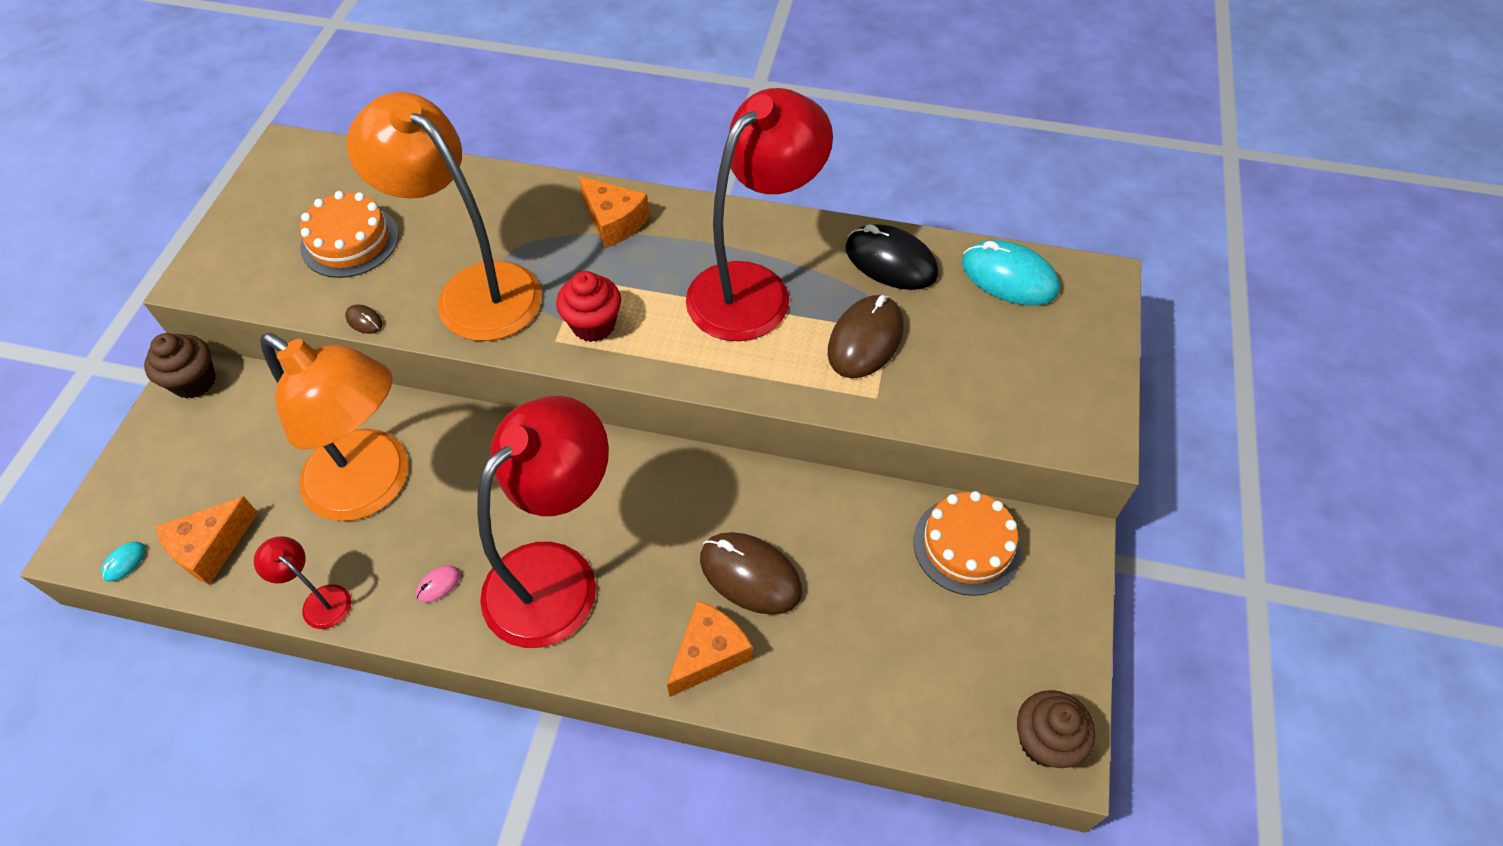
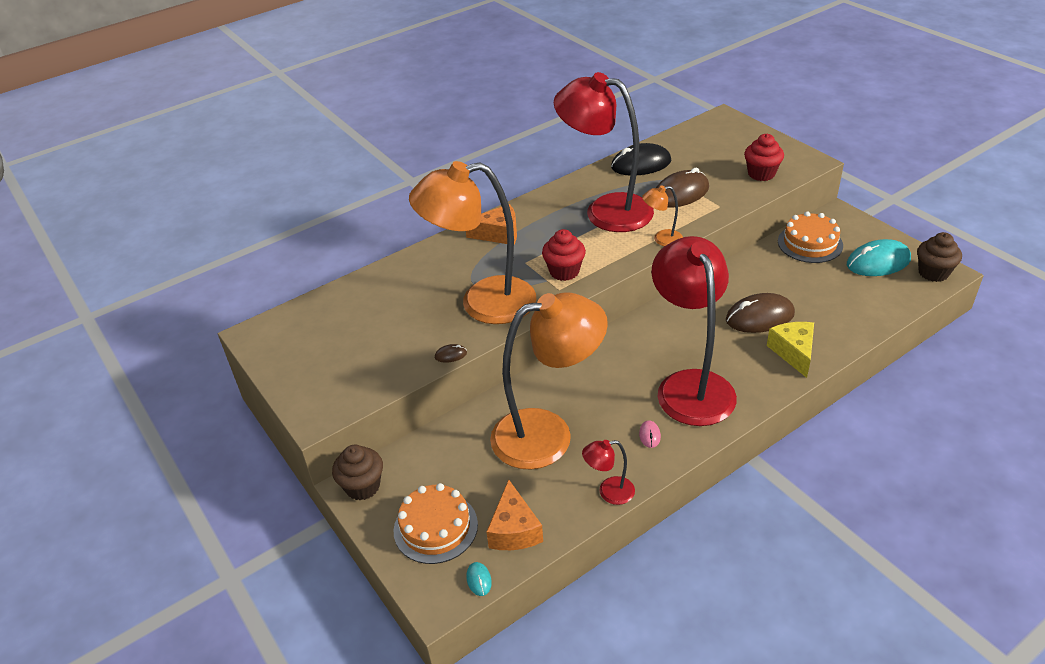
camera: 45 degrees left, 15 degrees down
(350, 241) = (376, 336): orange cake -> orange cake (435, 527)
(709, 654) = (793, 352): orange cheese -> yellow cheese
(744, 379) = (662, 239): none -> orange lamp
(753, 288) = (605, 210): red lamp -> red lamp turned 60 degrees counterclockwise
(865, 340) = (680, 193): brown mouse -> brown mouse turned 75 degrees clockwise
(1002, 400) = (761, 174): none -> red cupcake
(1009, 277) = (692, 139): turquoise mouse -> turquoise mouse (878, 262)

